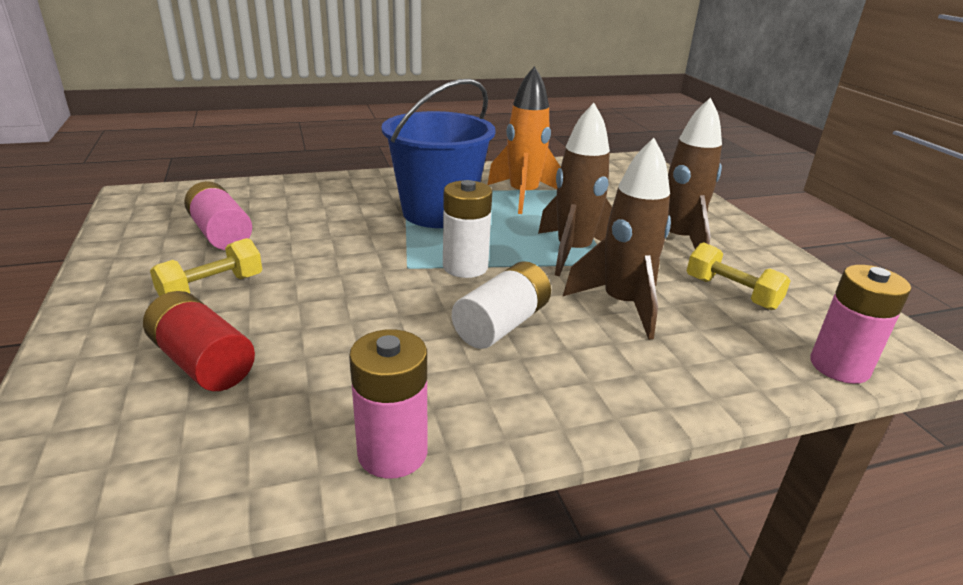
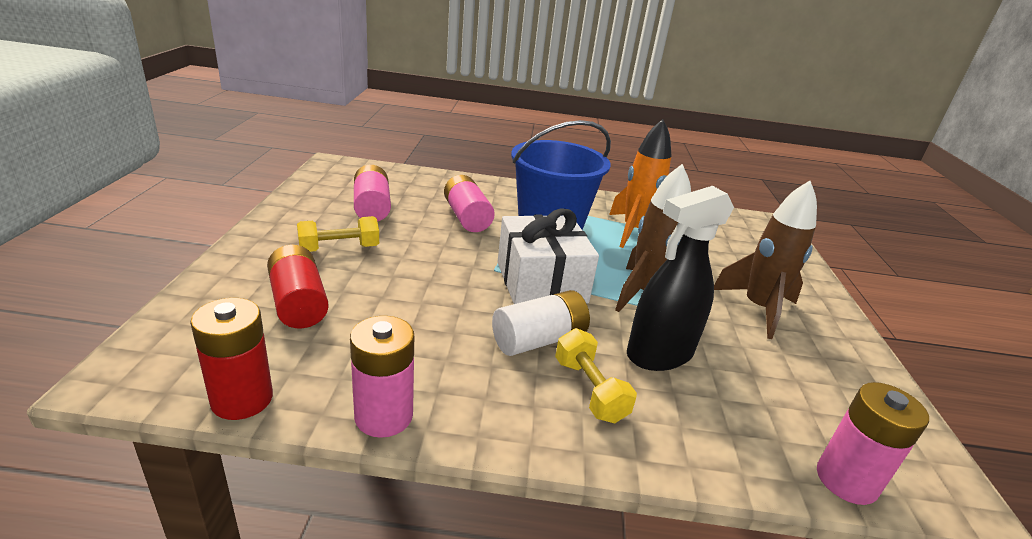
camera: 20 degrees right, 0 degrees up
(207, 492) = (242, 399): none -> red battery
(341, 220) = (467, 217): none -> pink battery
(465, 267) = (541, 282): white battery -> white gift
(622, 305) = (659, 354): brown rocket -> black spray bottle
(731, 293) = (779, 374): yellow dumbbell -> yellow dumbbell (589, 390)

